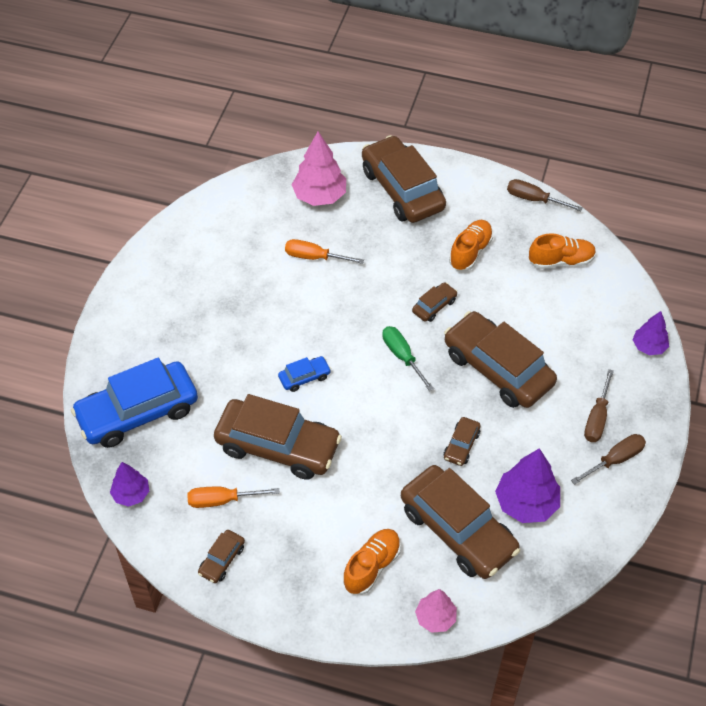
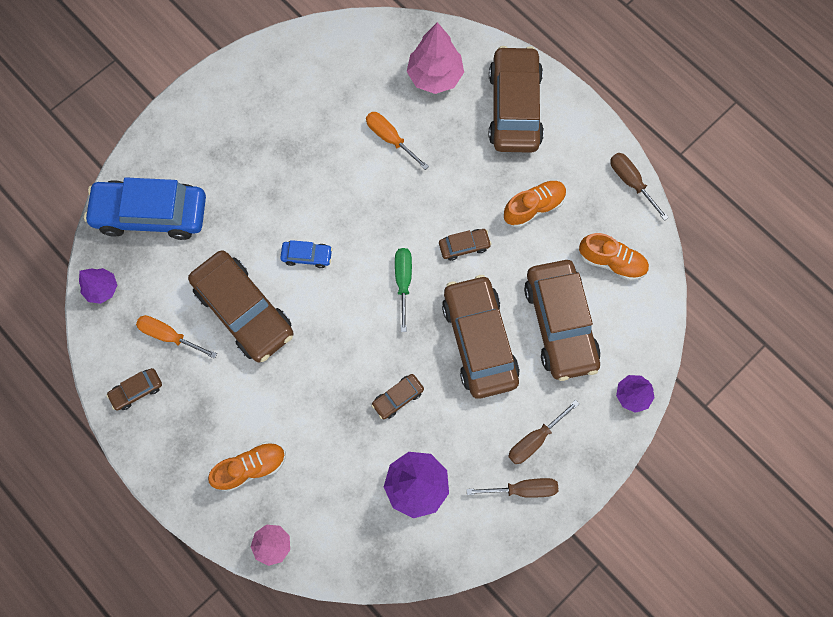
camera: 30 degrees right, 20 degrees up
(458, 530) = (343, 475): brown car -> brown car (560, 323)

